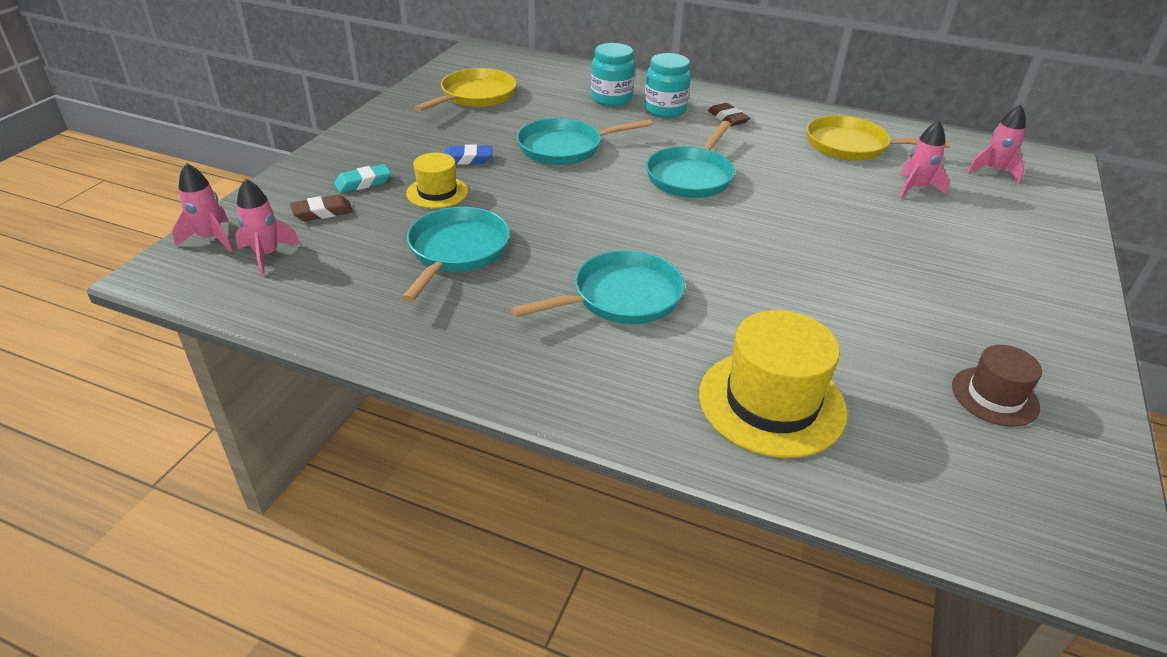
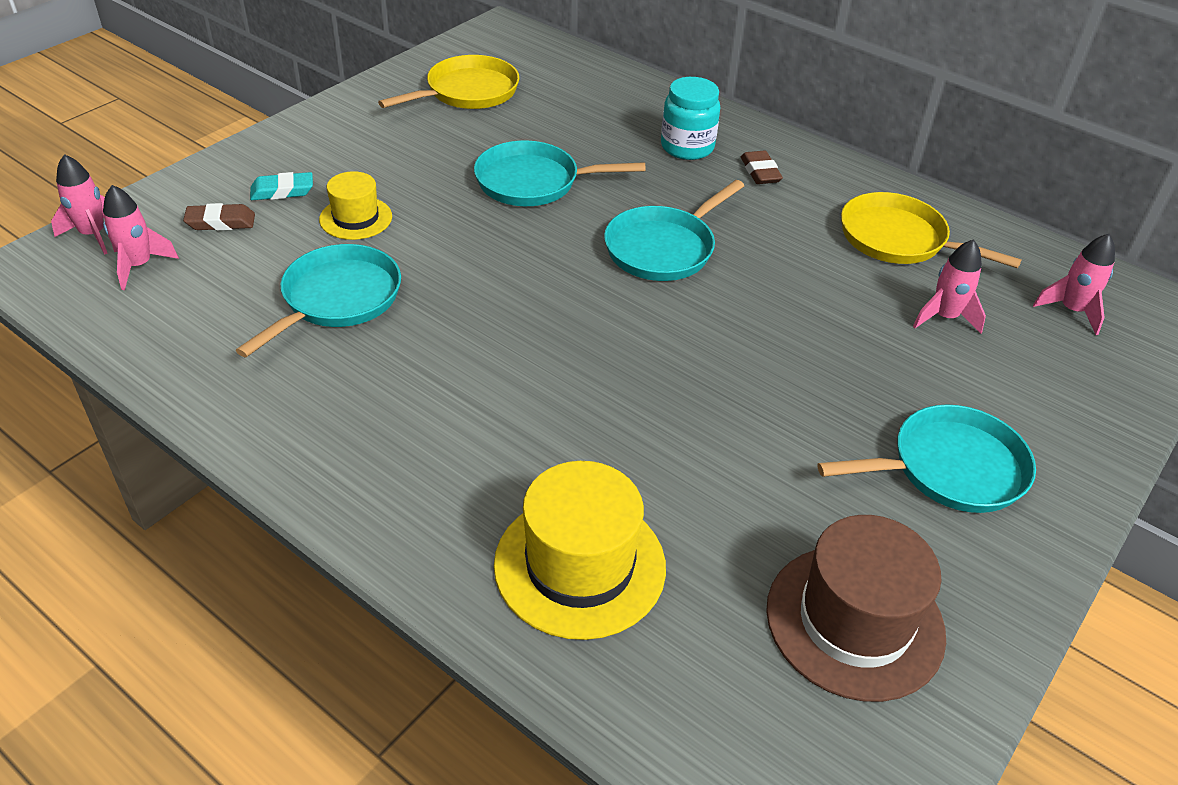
camera: 15 degrees right, 5 degrees up
(467, 159) = (412, 179): blue eraser -> none
(611, 99) = (629, 120): turquoise jar -> none
(621, 297) = (486, 395): turquoise pan -> turquoise pan (950, 468)
(994, 396) = (854, 621): brown hat -> brown hat, size x1.74

